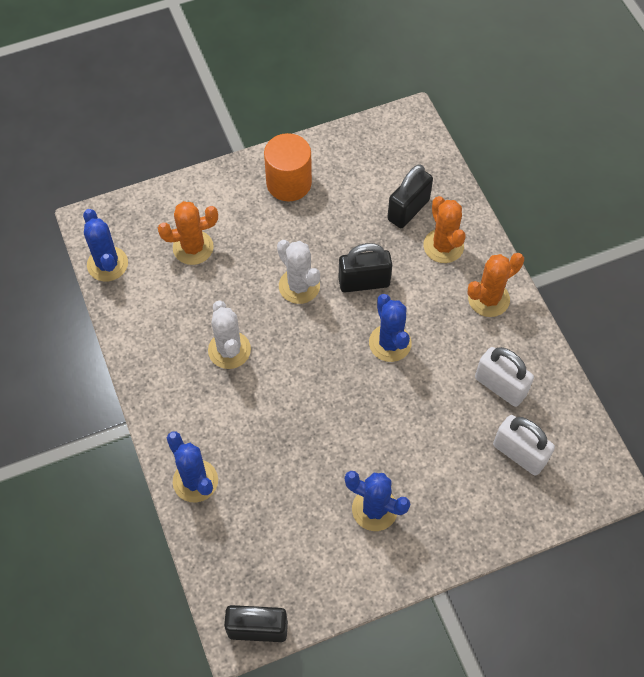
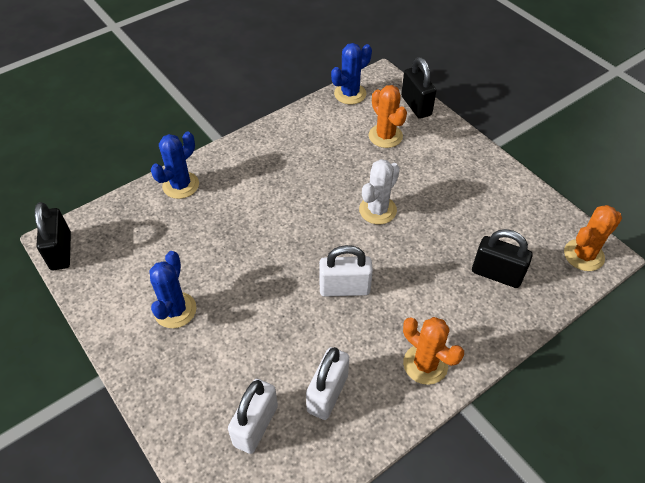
camera: 75 degrees right, 10 degrees down
(229, 350) = (300, 179): white cactus -> none
(289, 183) = (478, 180): orange cylinder -> none
(364, 282) = (401, 255): black padlock -> black padlock (416, 106)
(390, 343) = (344, 288): blue cactus -> white padlock
(443, 246) = (469, 311): orange cactus -> orange cactus (583, 255)

